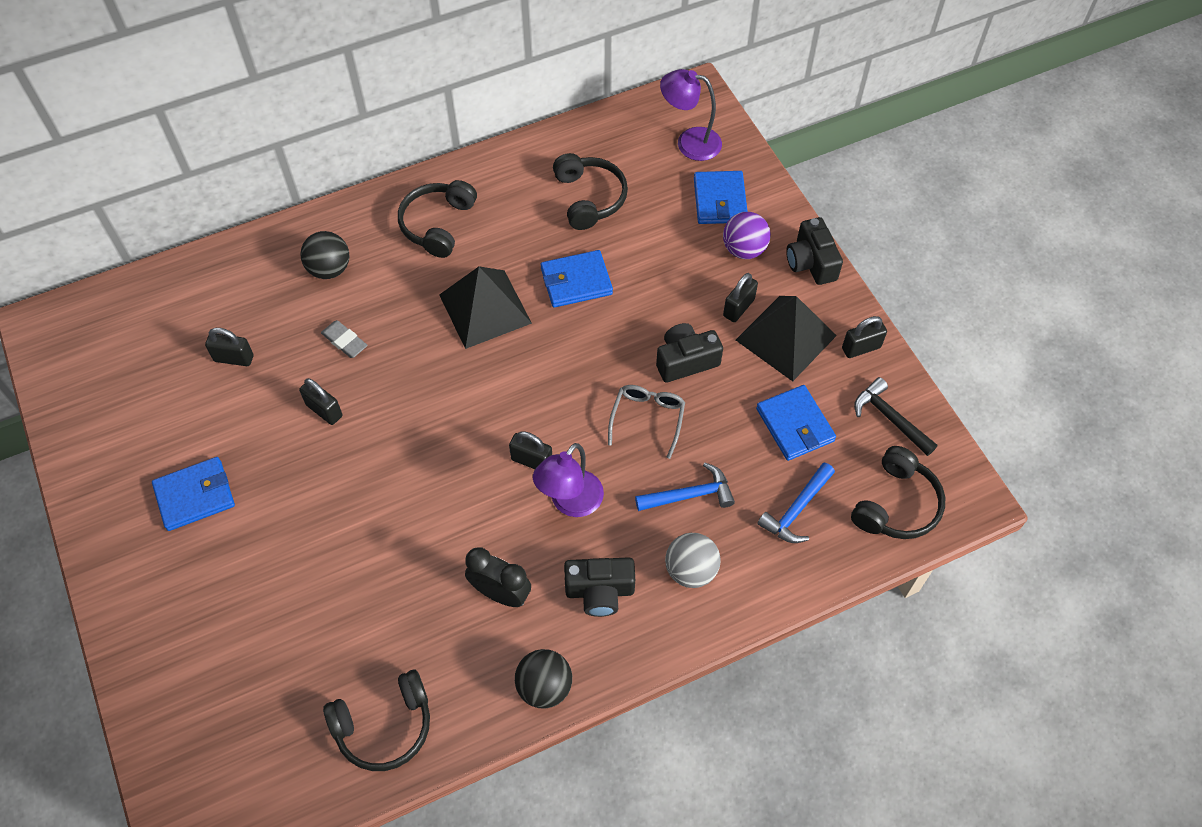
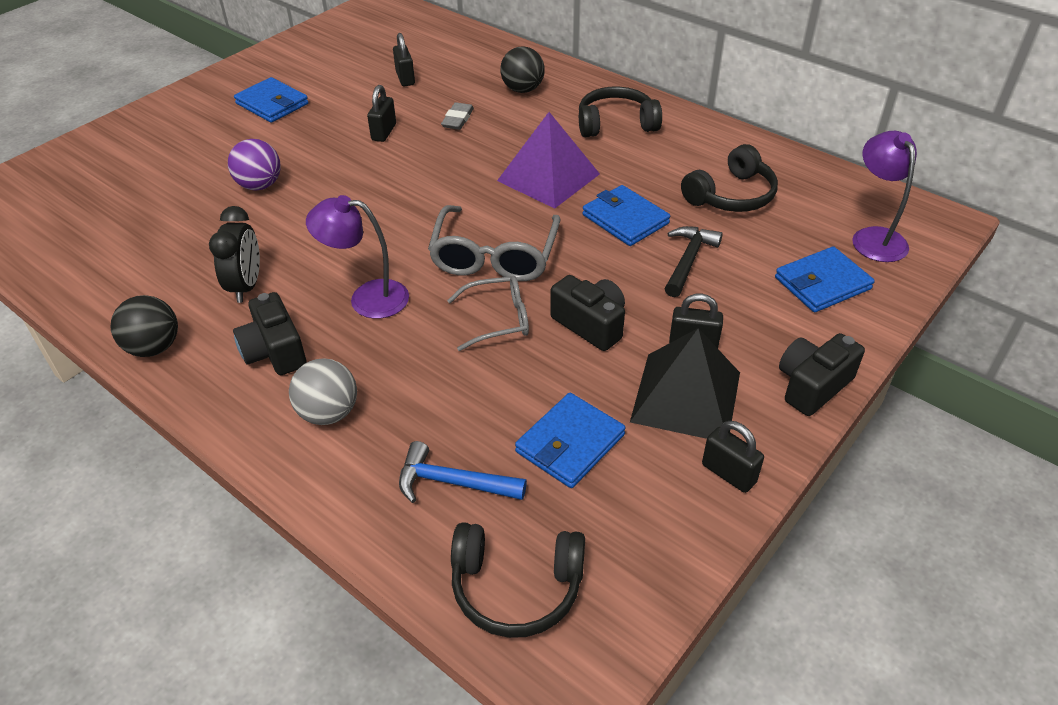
camera: 65 degrees right, 15 degrees down
(384, 726) = (90, 263): black headphones -> none
(485, 308) = (548, 177): black pyramid -> purple pyramid
(532, 461) = (401, 258): black padlock -> none
(569, 391) = (494, 256): none -> grey glasses
(689, 495) = (422, 382): blue hammer -> none
(744, 249) = (775, 323): purple ball -> purple ball (260, 185)
(890, 418) = (644, 538): black hammer -> black hammer (688, 260)

